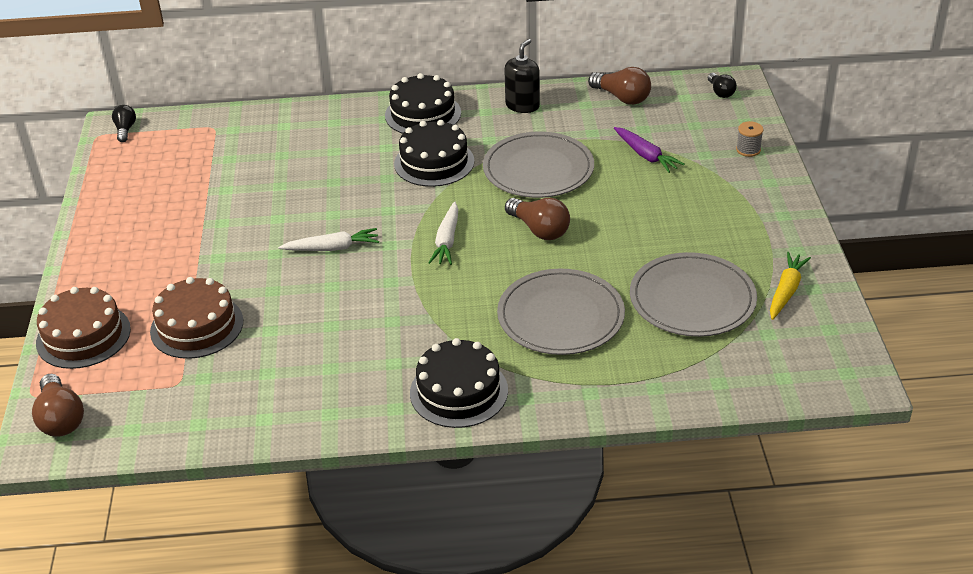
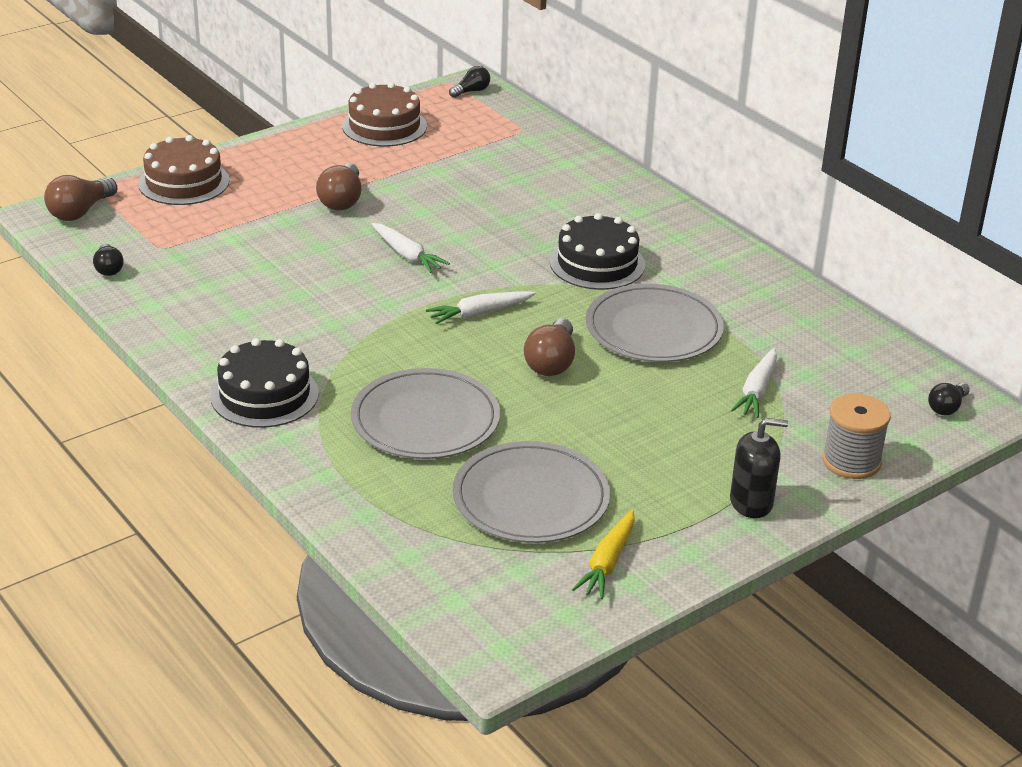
camera: 55 degrees right, 5 degrees down
(179, 428) = (108, 268): none -> black light bulb
(197, 326) = (239, 228): brown cake -> brown cake (384, 126)
(423, 114) = (671, 229): black cake -> none
(522, 105) = (756, 282): black soap dispenser -> black soap dispenser (751, 502)
(622, 97) = (850, 341): brown light bulb -> brown light bulb (342, 200)
(646, 155) = (756, 391): purple carrot -> white carrot
(748, 150) = (851, 461): grey spool -> grey spool, size x1.74
(786, 291) = (607, 563): yellow carrot -> yellow carrot turned 120 degrees clockwise

